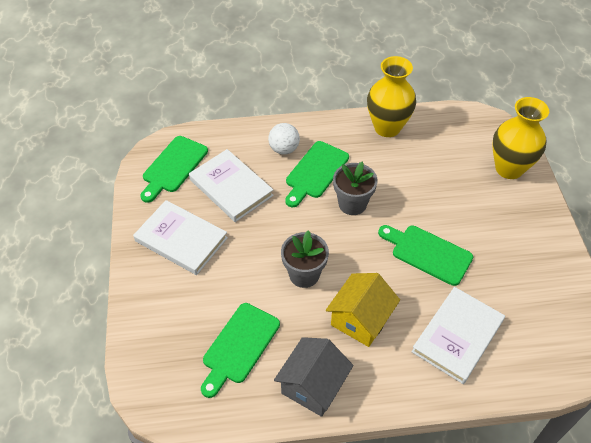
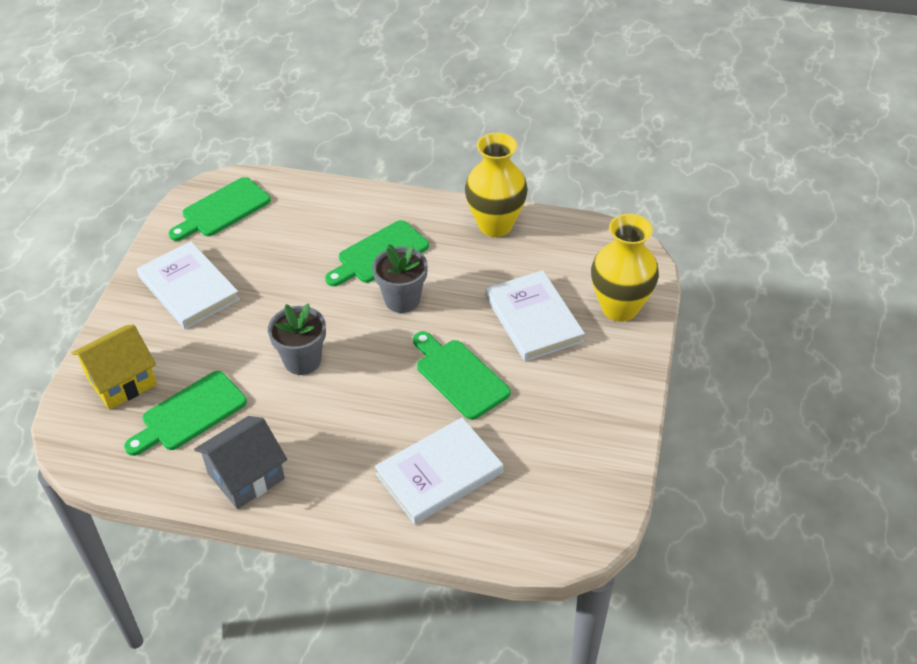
camera: 20 degrees right, 5 degrees down
(231, 187) = (273, 247): white book -> white book (533, 319)
(284, 149) = (357, 220): white ball -> none
(360, 319) = (338, 424): yellow house -> yellow house (121, 381)

